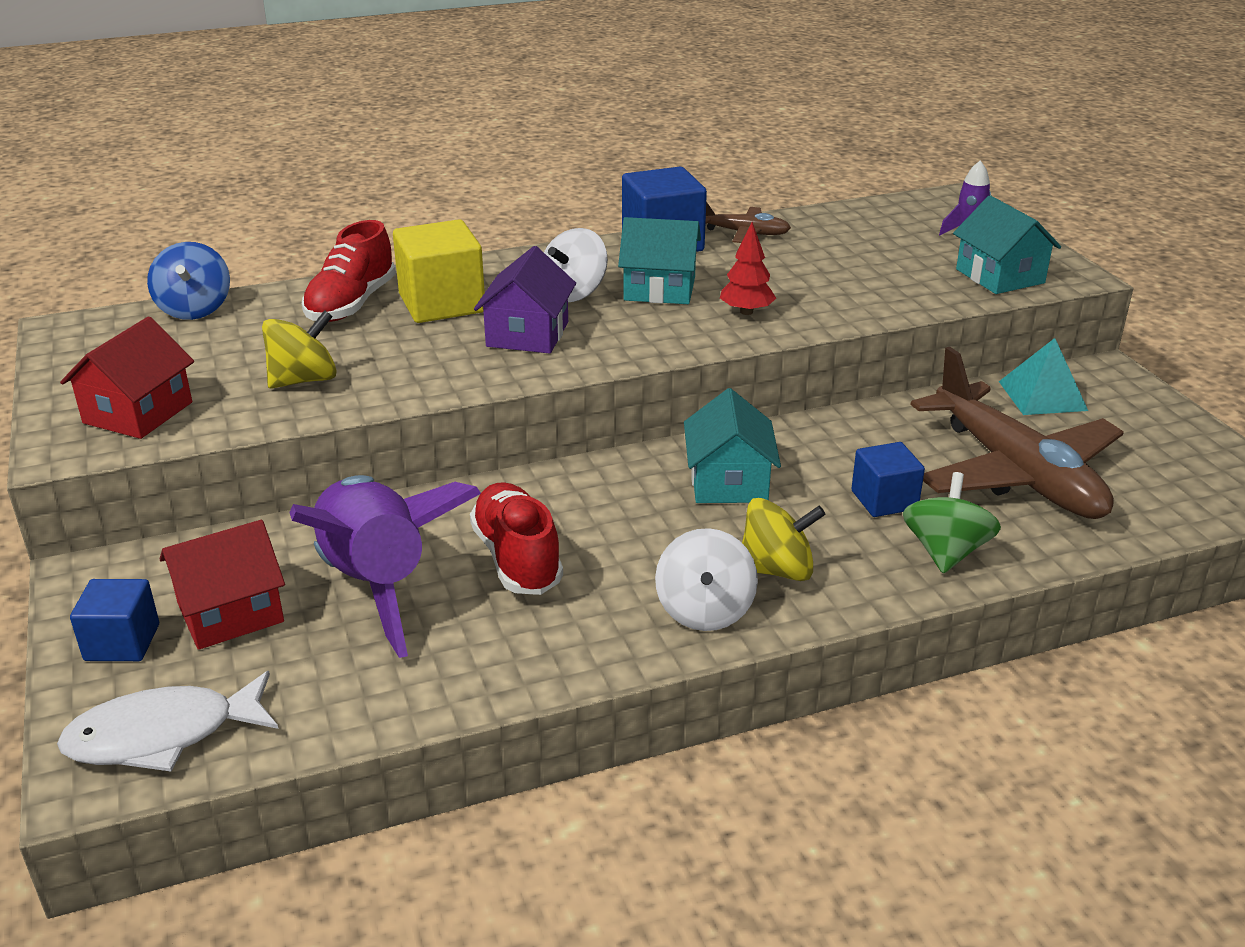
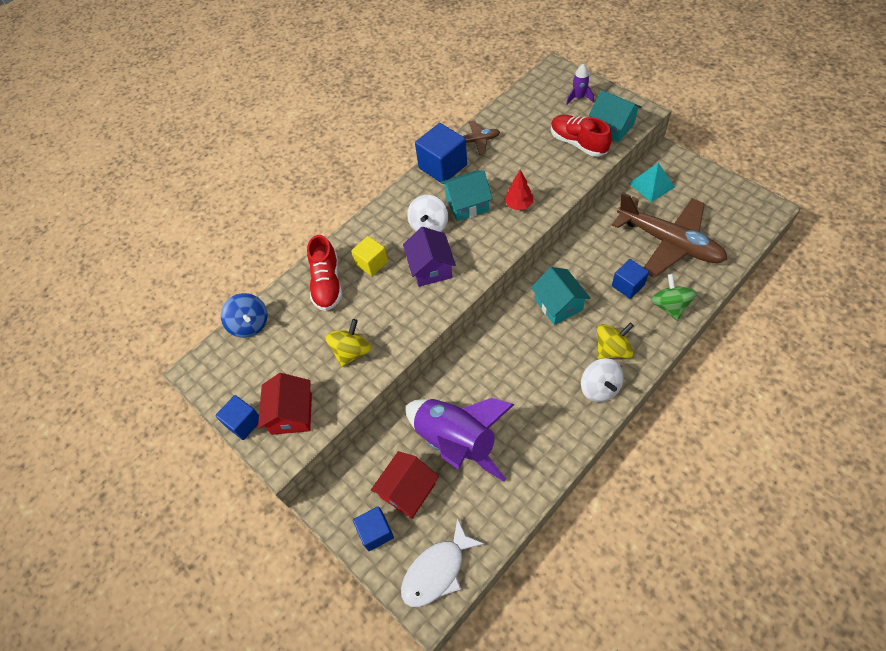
camera: 20 degrees left, 25 degrees up
(61, 398) = (243, 422): none -> blue cube
(442, 303) = (372, 263): yellow cube -> yellow cube, size x0.62
(517, 558) = (504, 396): red shoe -> red shoe (578, 143)

